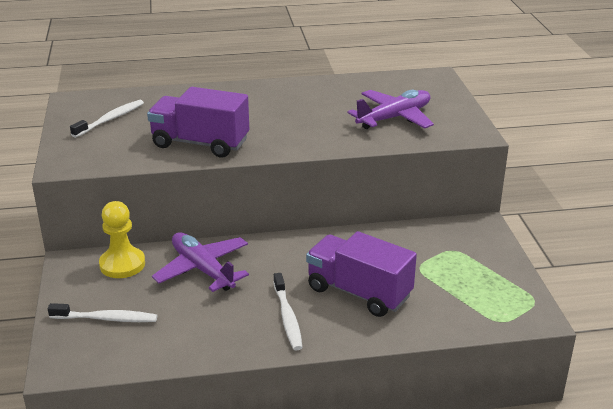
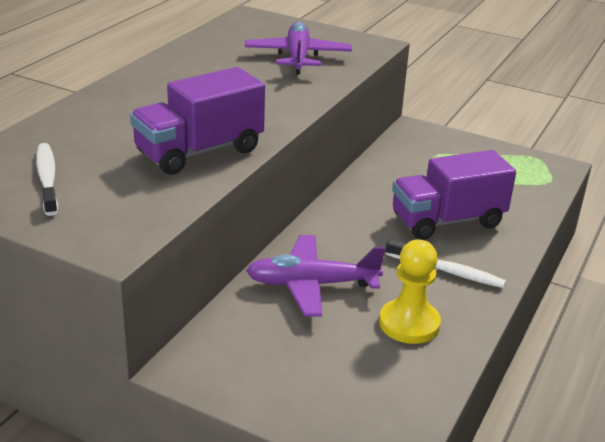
camera: 55 degrees left, 0 degrees up
(106, 318) = (331, 383): white toothbrush -> none
(122, 264) = (236, 332): yellow pawn -> yellow pawn (409, 324)

